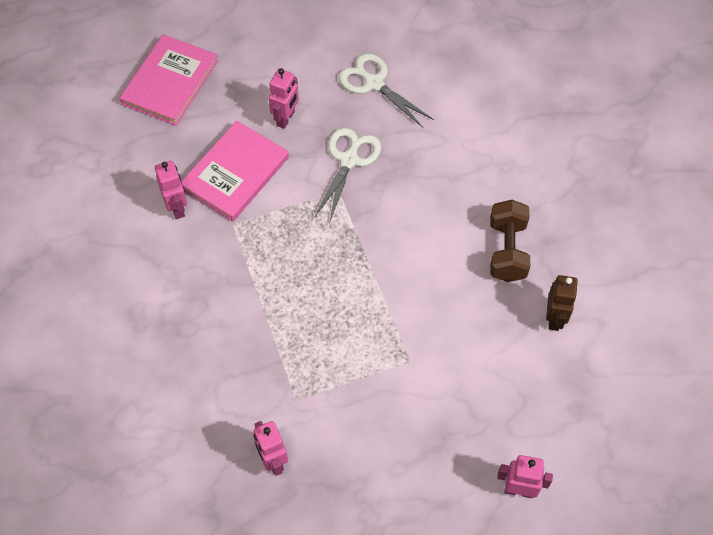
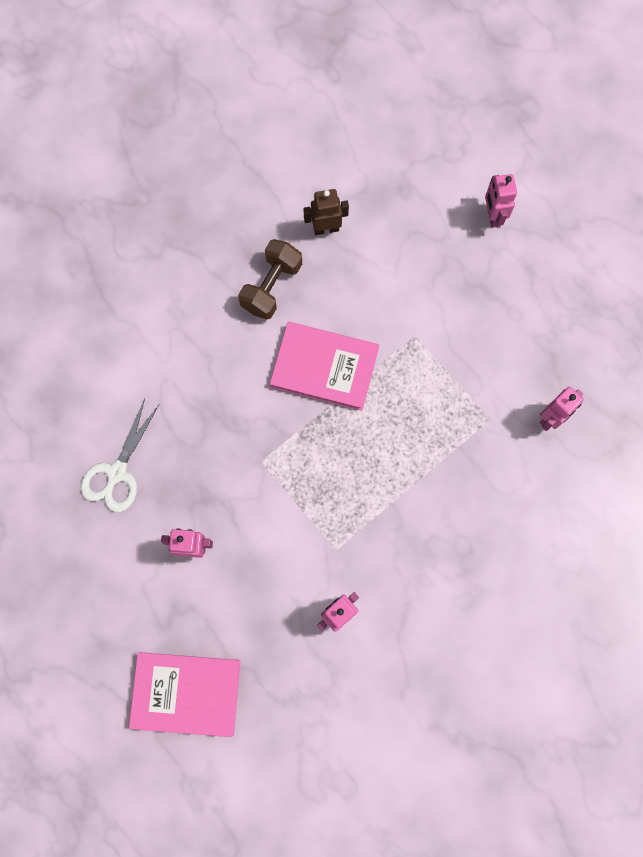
camera: 110 degrees left, 15 degrees up
(235, 173) = (277, 572): pink book -> pink book (324, 367)
(349, 160) = (221, 464): white scissors -> none
(507, 250) = (271, 286): brown dumbbell -> brown dumbbell turned 45 degrees counterclockwise

